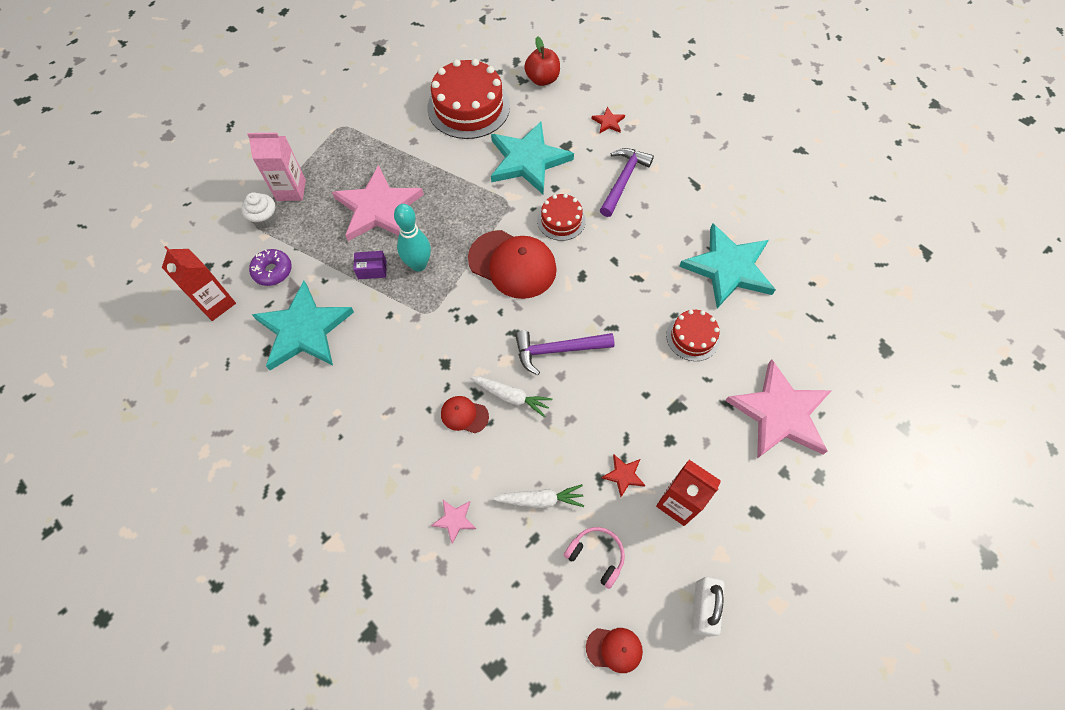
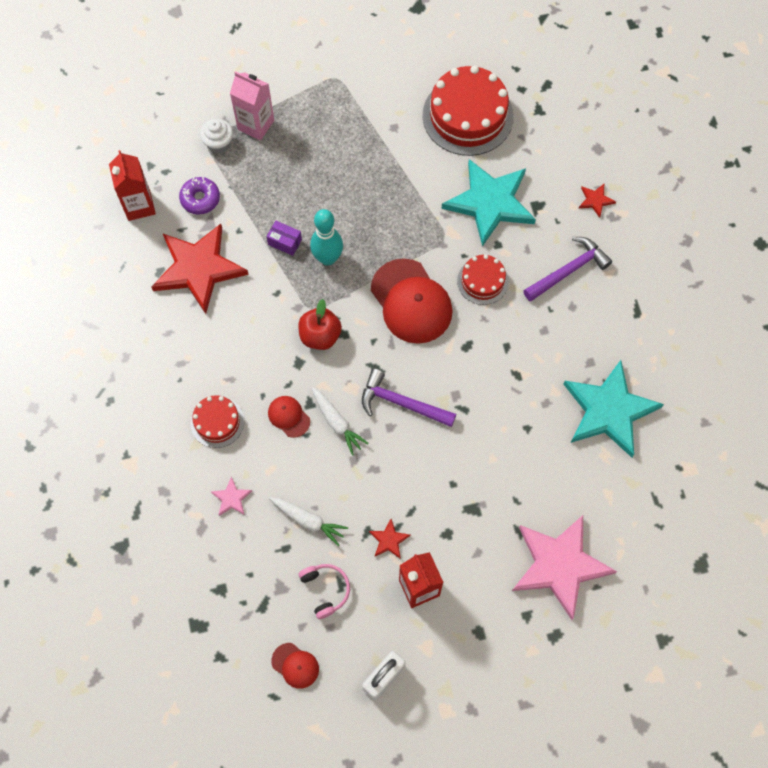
camera: 30 degrees right, 5 degrees up
(304, 329) = (199, 269): turquoise star -> red star
(378, 208) = (323, 183): pink star -> none
(542, 79) = (560, 119): red apple -> red apple (320, 336)
(692, 337) = (529, 456): red cake -> red cake (217, 422)

